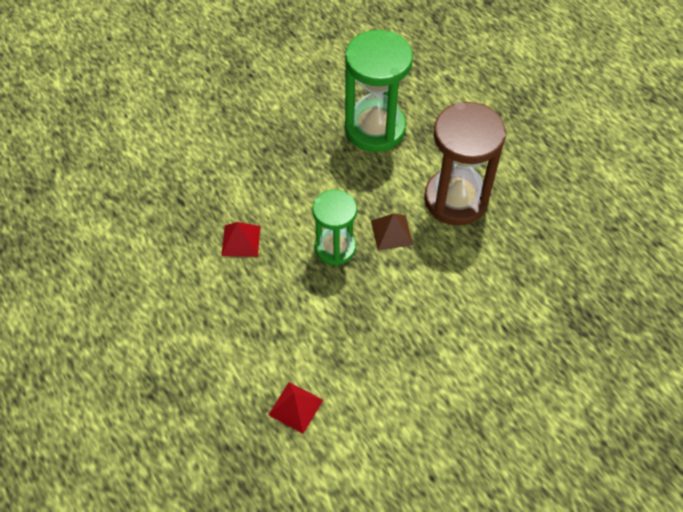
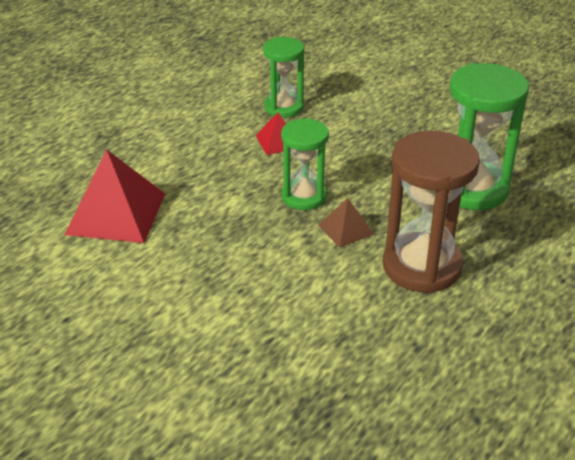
camera: 70 degrees right, 20 degrees down
(185, 218) = (283, 107): none -> green hourglass
(295, 407) = (116, 213): red pyramid -> red pyramid, size x1.99

